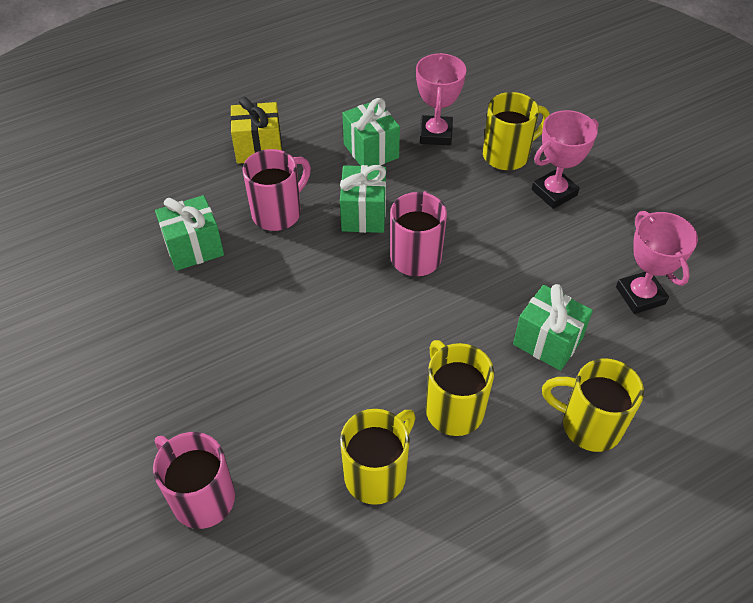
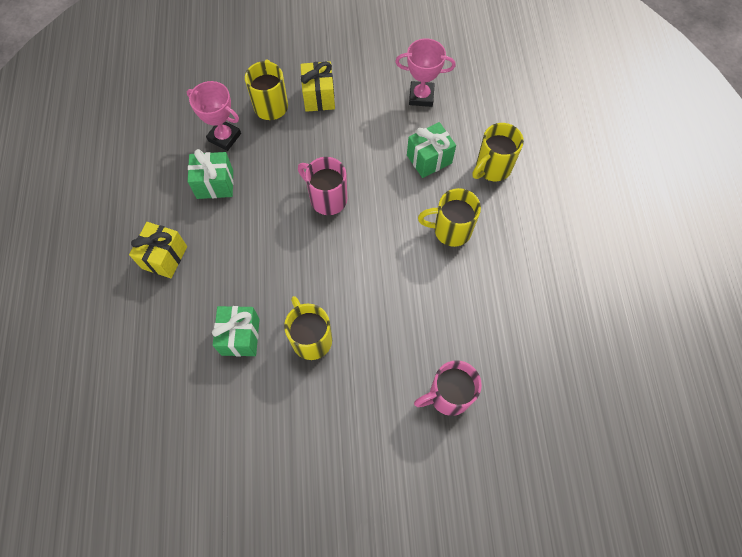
camera: 65 degrees left, 15 degrees up
(278, 213) = (239, 268): pink mug -> none
(363, 214) = (273, 214): green gift -> none
(377, 474) = (475, 289): yellow mug -> yellow mug (311, 338)
(554, 192) = (319, 97): pink trophy -> yellow gift

